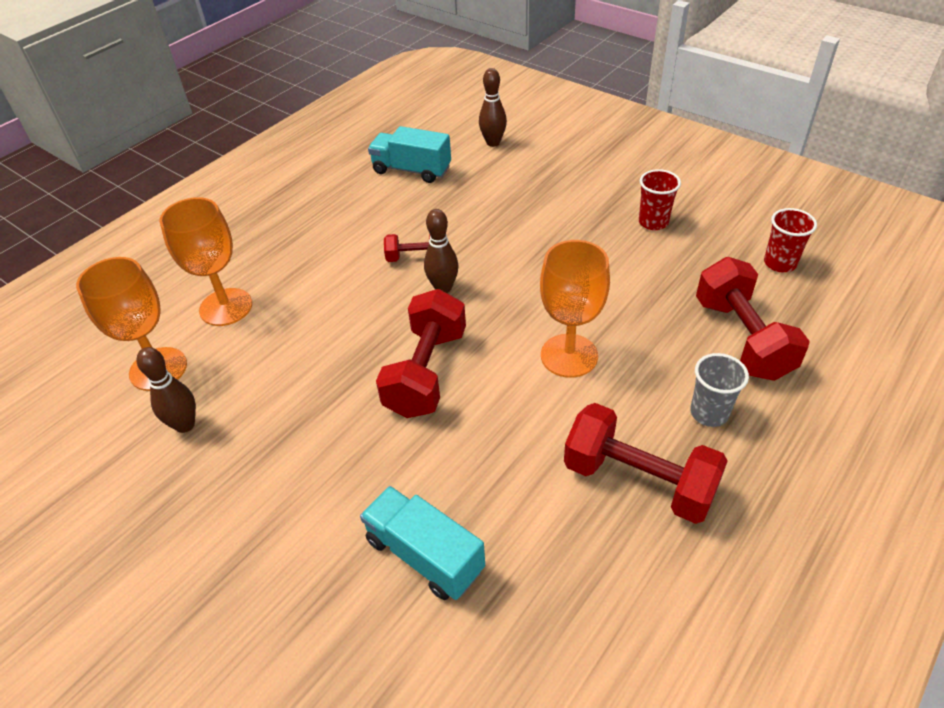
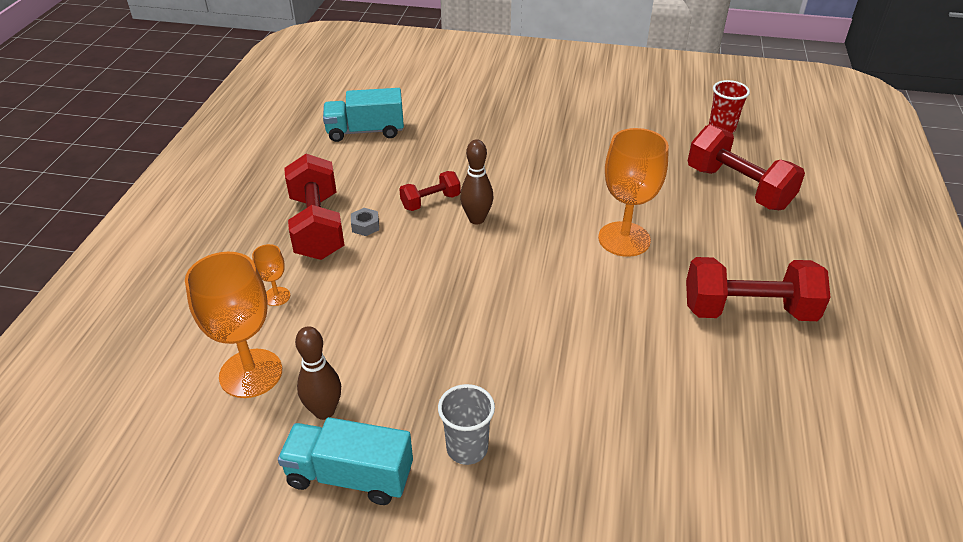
camera: 30 degrees left, 5 degrees down
(226, 307) = (277, 296): orange goblet -> orange goblet, size x0.47
(342, 264) = (365, 226): none -> grey nut
(424, 555) = (635, 427): turquoise truck -> turquoise truck (350, 476)
(426, 372) = (518, 289): red dumbbell -> red dumbbell (317, 227)
(493, 143) = (423, 92): brown bowling pin -> none
(653, 222) = (607, 123): red cup -> none
(709, 413) = (757, 246): grey cup -> grey cup (467, 448)

